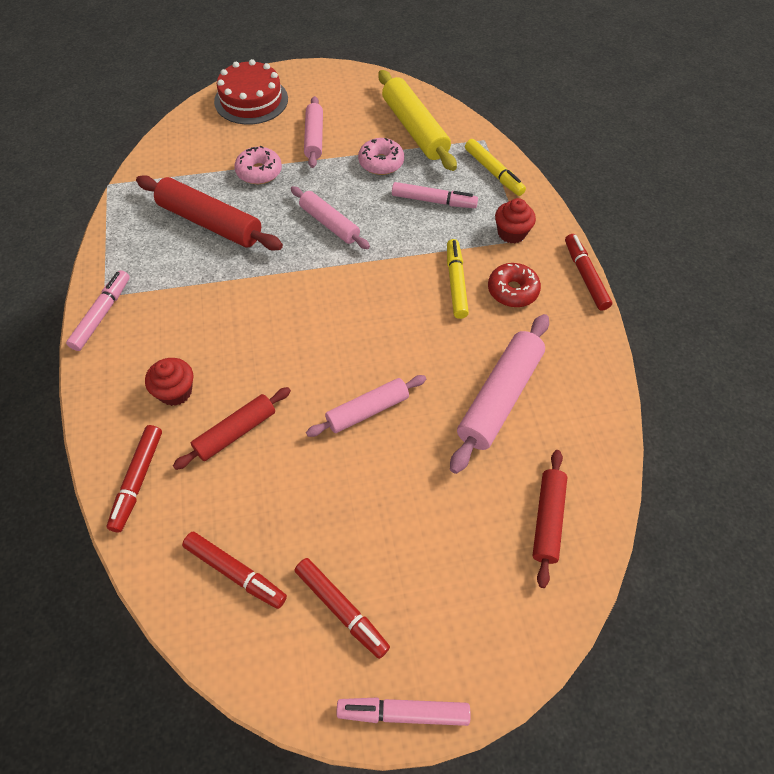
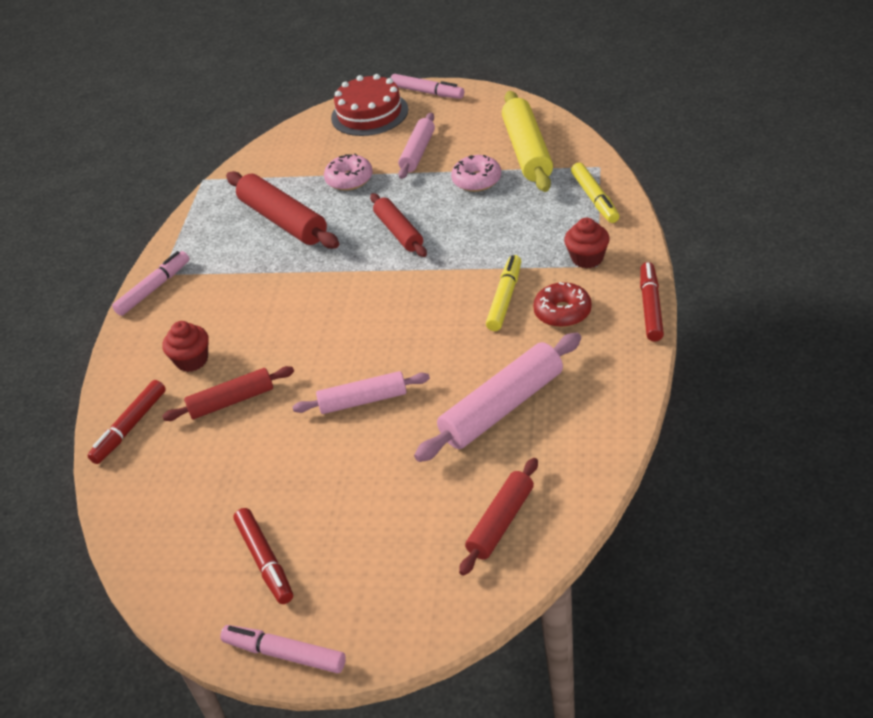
camera: 25 degrees right, 15 degrees down
(235, 572) = (183, 514): red marker -> none
(329, 224) = (398, 232): pink rolling pin -> red rolling pin
(433, 201) = (516, 220): pink marker -> pink marker (427, 92)

